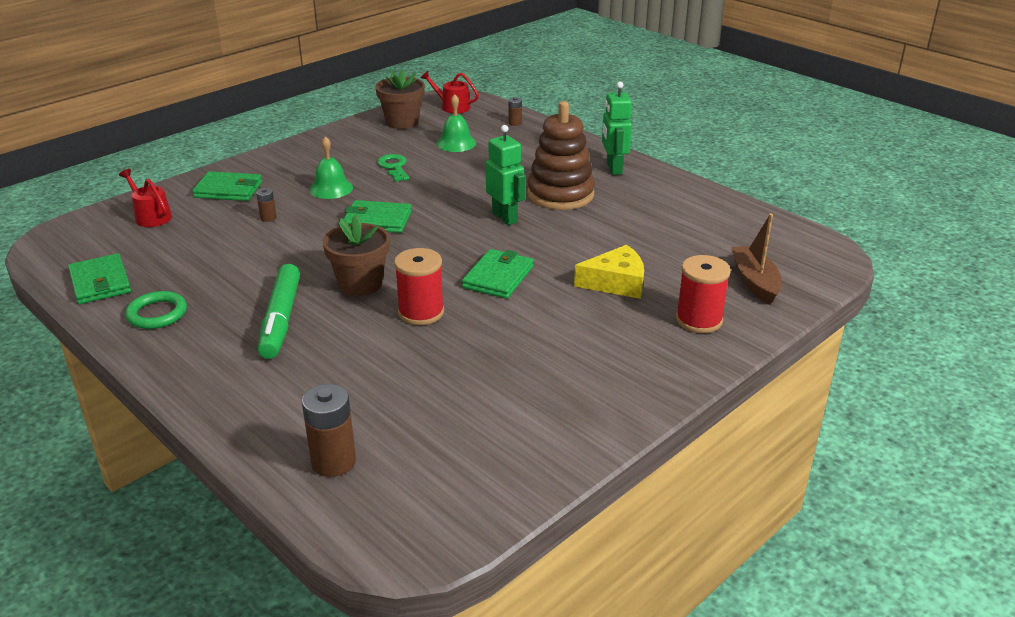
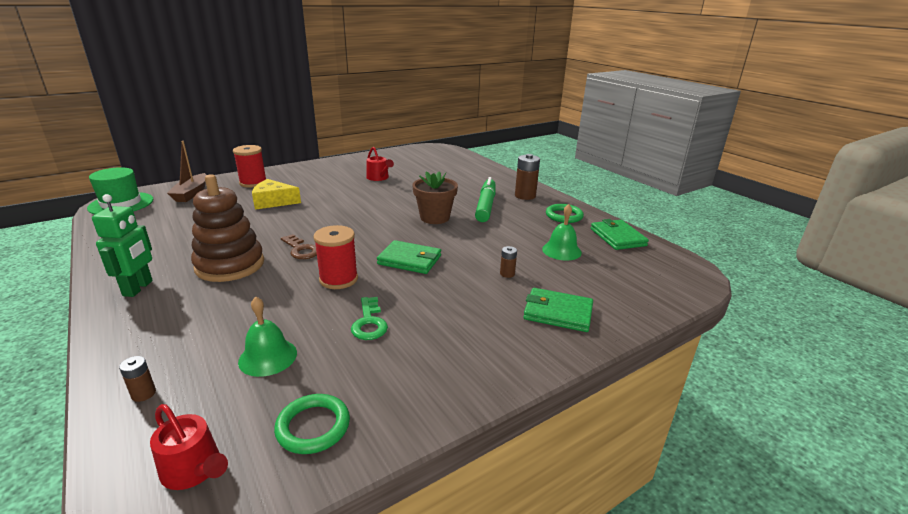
camera: 170 degrees left, 5 degrees down
(151, 216) = (621, 289): red watering can -> red watering can (379, 178)
(331, 188) = (447, 300): green bell -> green bell (561, 250)
(333, 462) = (458, 163): brown battery -> brown battery (525, 196)
(402, 122) = (313, 427): brown flower pot -> green ring
(421, 312) = (402, 200): red spool -> red spool (338, 279)
(498, 277) = (343, 212): green wallet -> none
(505, 217) = (301, 250): green robot -> brown key
(813, 251) = (121, 204): none -> green hat

